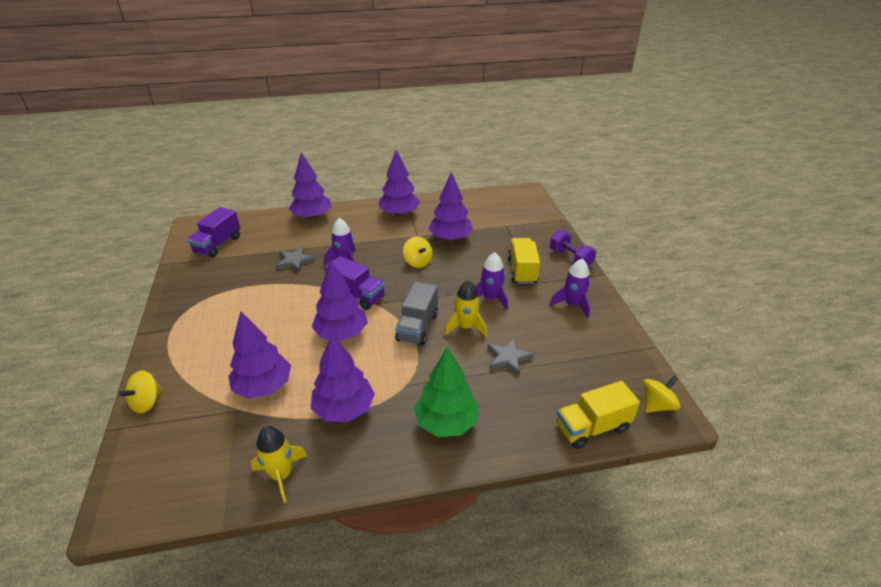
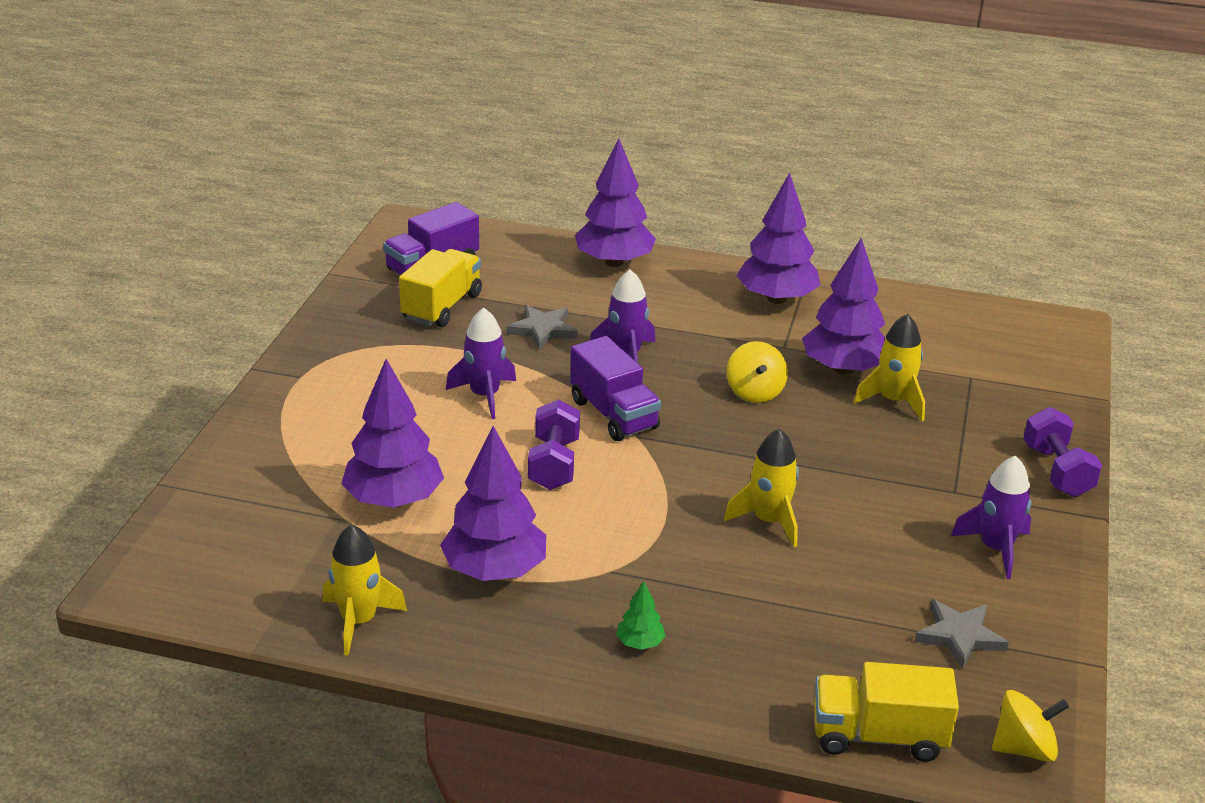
camera: 25 degrees right, 5 degrees down
(147, 402) = (224, 466): yellow spinning top -> none
(341, 333) = (554, 464): purple tree -> purple dumbbell
(417, 327) = (685, 494): grey truck -> none
(446, 422) = (640, 643): green tree -> green tree, size x0.44
(482, 247) = (893, 401): none -> yellow rocket
(491, 298) = (847, 491): purple rocket -> purple rocket (484, 396)
(508, 358) = (809, 591): grey star -> grey star (959, 636)
(522, 270) = (941, 463): yellow truck -> yellow truck (442, 307)

